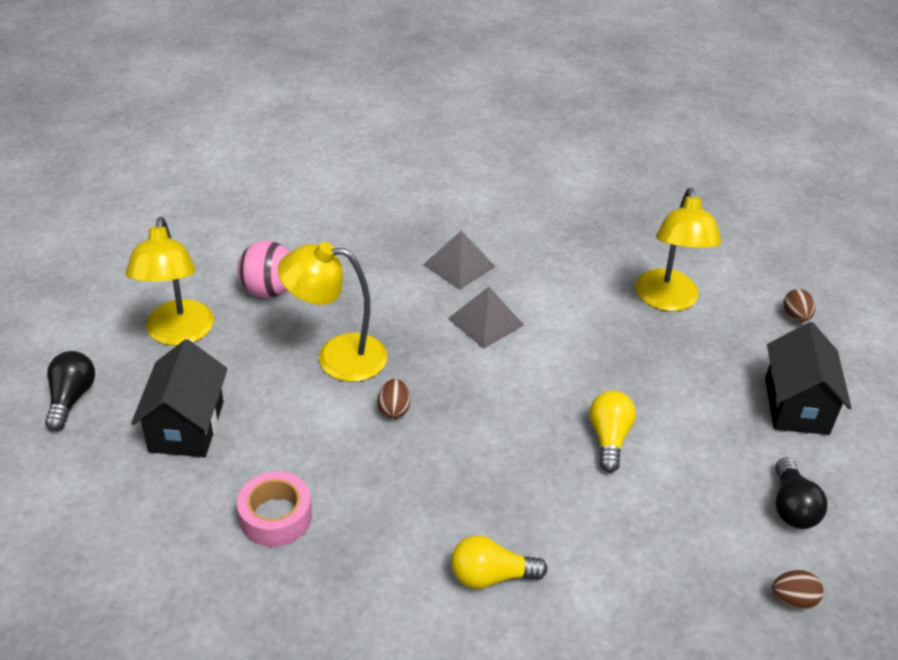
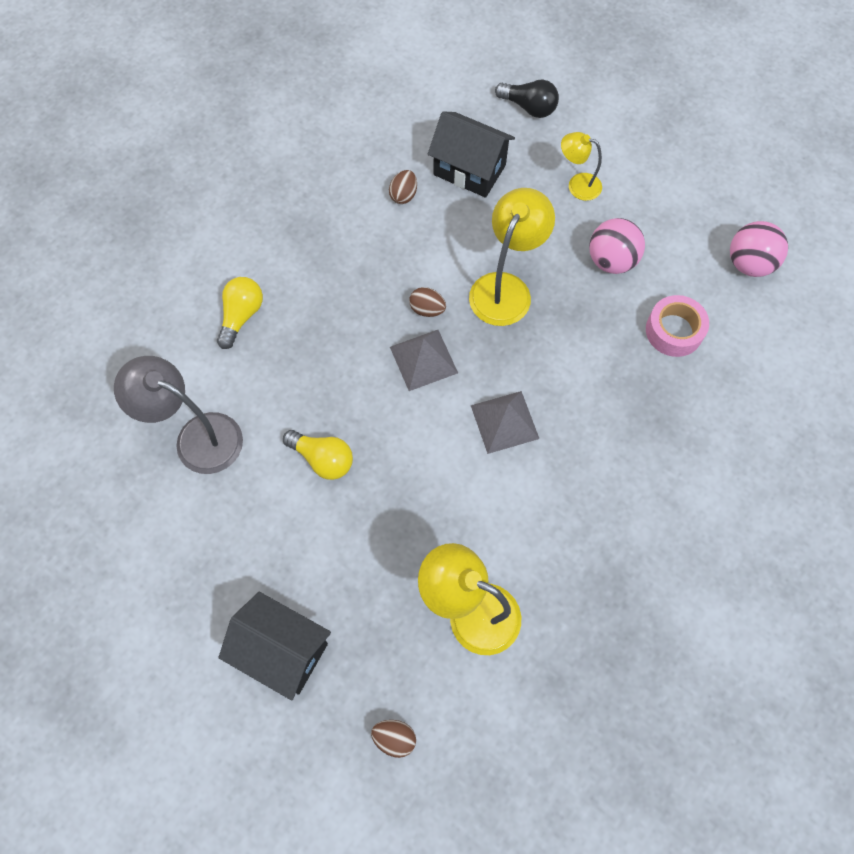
camera: 115 degrees right, 25 degrees up
(178, 334) = (577, 184): yellow lamp -> yellow lamp, size x0.58
(234, 207) = (749, 264): none -> pink ball
(275, 516) = (358, 203): pink tape -> pink tape (674, 331)
(459, 265) = (594, 430): grey pyramid -> grey pyramid (423, 359)
(660, 556) = (197, 437): none -> grey lamp
(792, 507) = (184, 568): black light bulb -> none
(793, 600) = (111, 512): brown egg -> brown egg (403, 195)

